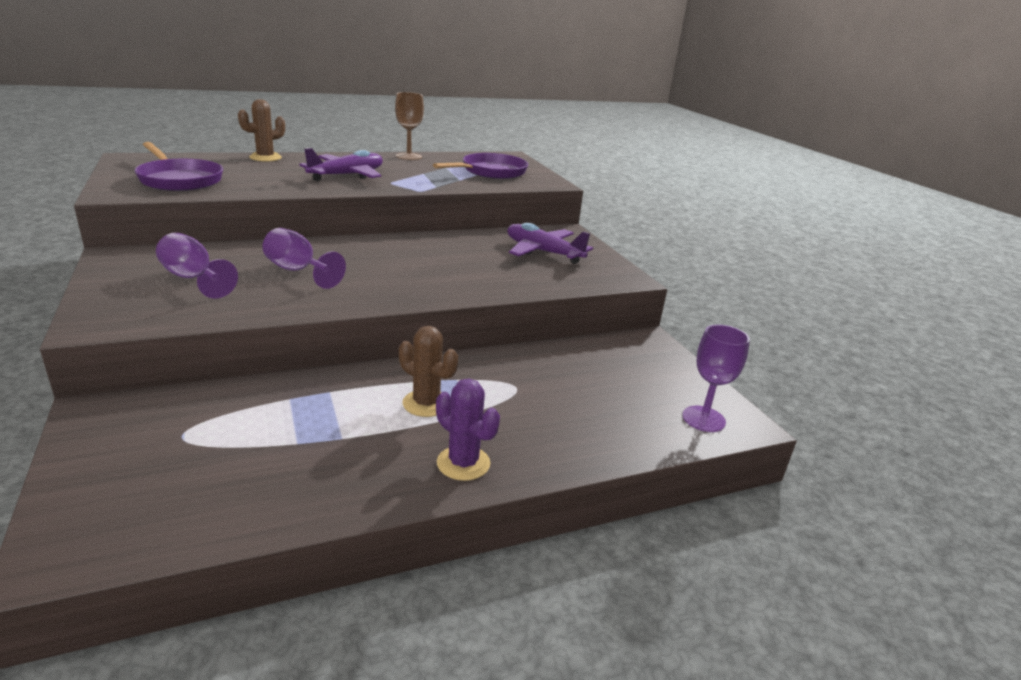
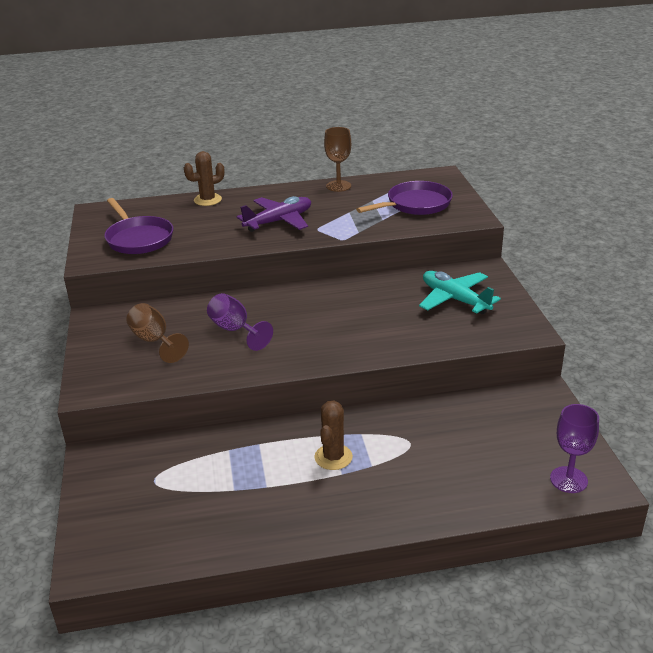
camera: 15 degrees right, 5 degrees up
(193, 279) = (154, 341): purple goblet -> brown goblet
(426, 403) = (333, 457): brown cactus -> brown cactus turned 60 degrees clockwise
(463, 463) = (355, 513): purple cactus -> none
(543, 252) = (455, 299): purple plane -> turquoise plane

